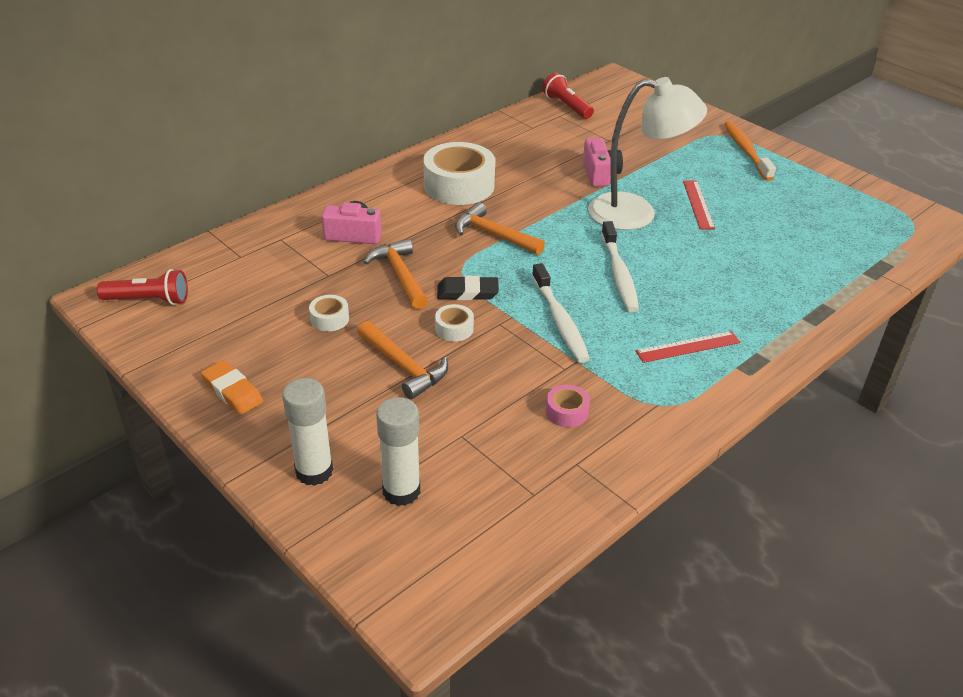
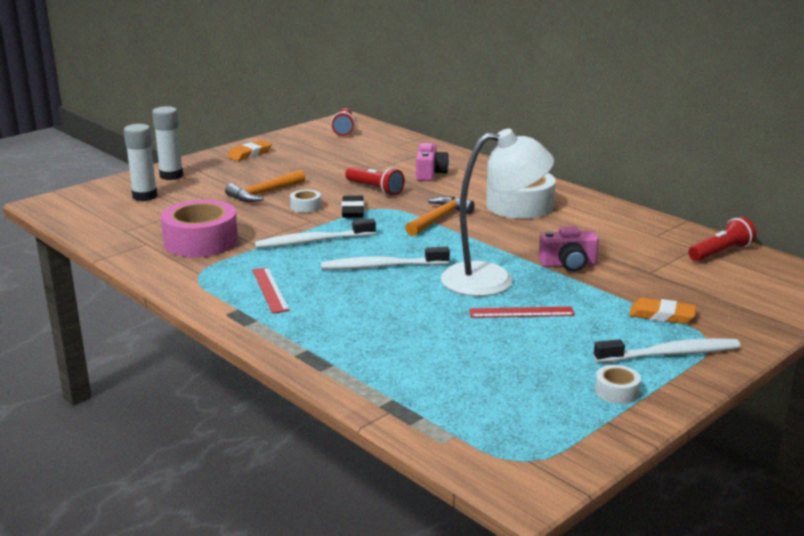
camera: 90 degrees right, 15 degrees down
(329, 319) = (321, 172): white tape -> white tape (616, 391)
(400, 275) = (375, 189): orange hammer -> red flashlight
(566, 412) = (201, 241): pink tape -> pink tape, size x2.22
(636, 213) = (492, 279): white lamp -> white lamp turned 105 degrees counterclockwise
(686, 146) = (662, 315): none -> orange eraser
(746, 151) = (670, 354): orange toothbrush -> white toothbrush

